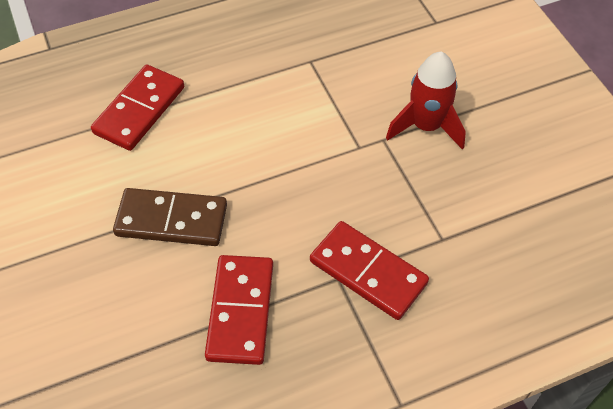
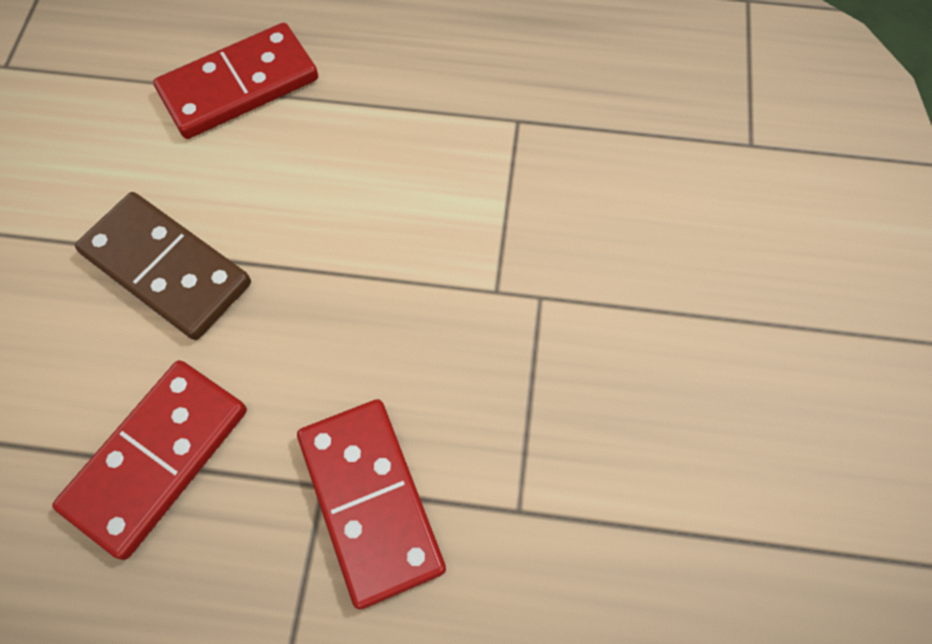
camera: 30 degrees right, 10 degrees up
(426, 126) = (619, 309): red rocket -> none

